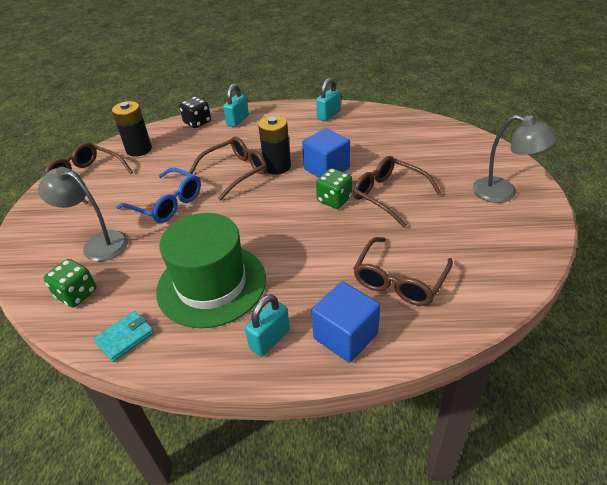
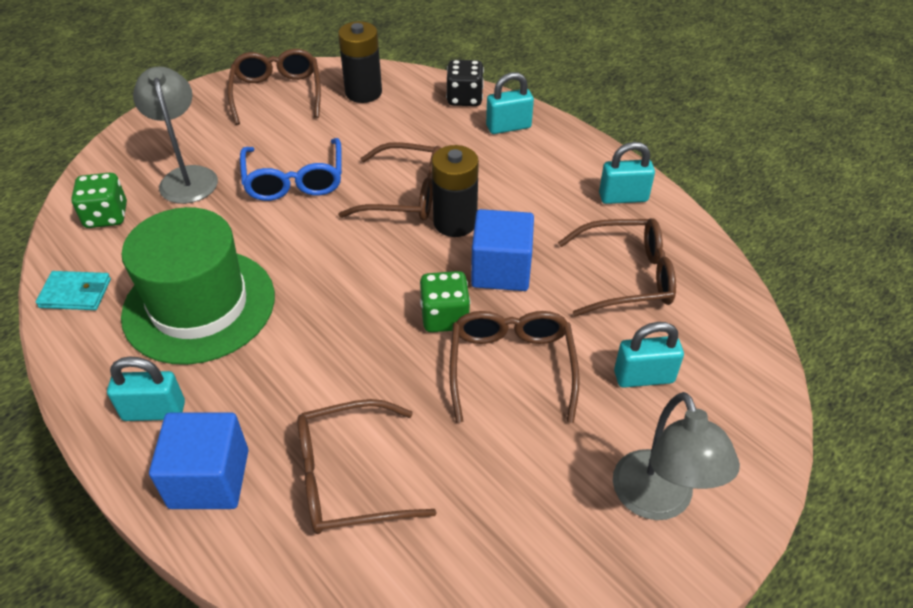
camera: 45 degrees right, 5 degrees up
(375, 138) = (627, 276): none -> brown glasses
(435, 163) = (643, 377): none -> turquoise padlock

